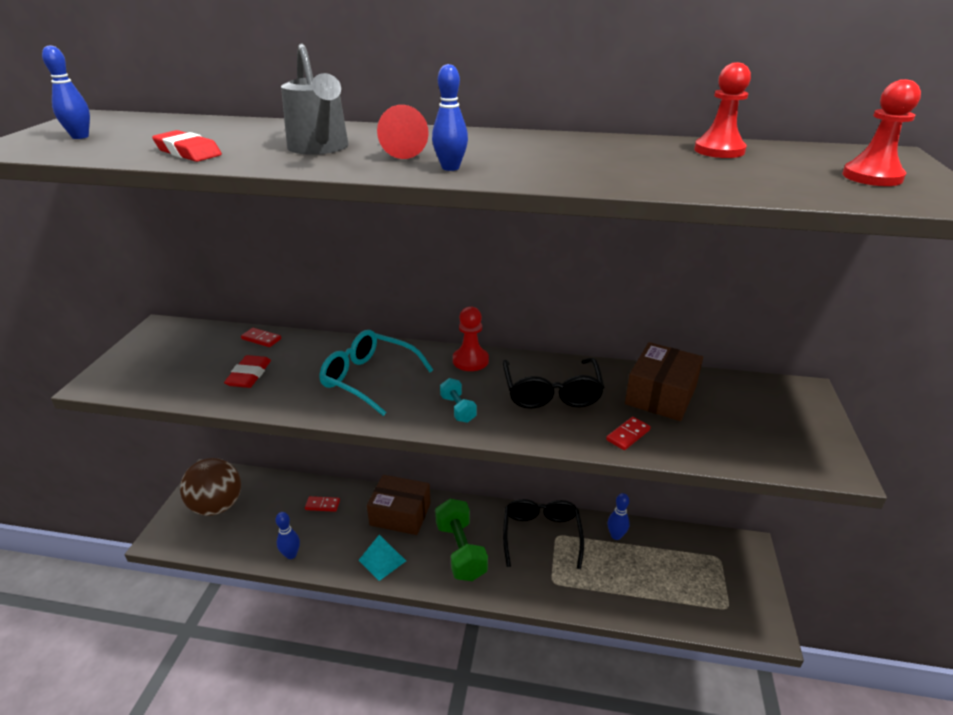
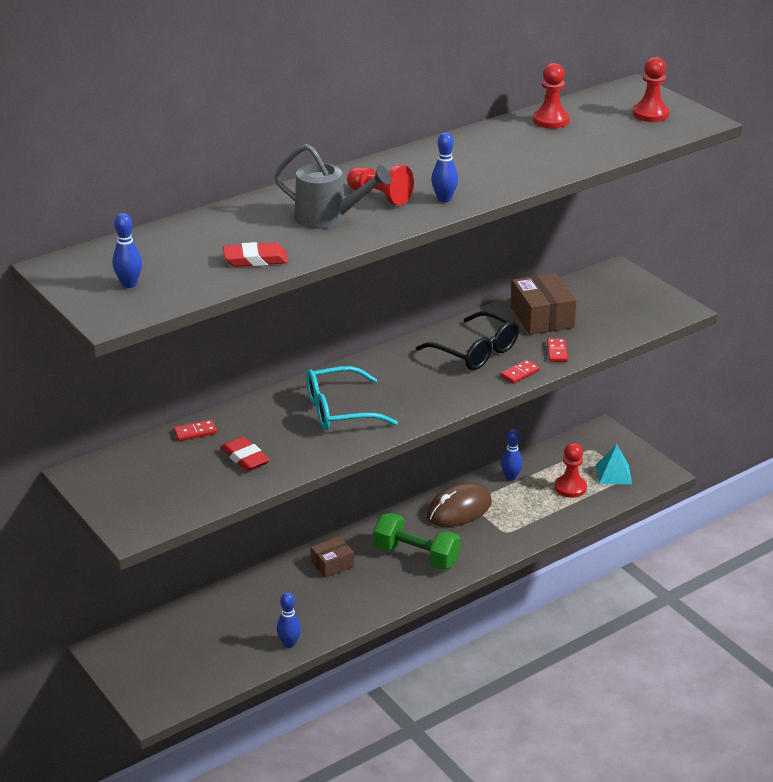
camera: 45 degrees left, 0 degrees up
(217, 506) = (161, 661): brown ball -> none
(322, 505) = (256, 600): red domino -> red domino (520, 373)
(382, 560) = (367, 599): turquoise pyramid -> turquoise pyramid (613, 474)
(400, 514) = (332, 564): brown box -> brown box, size x0.60
(458, 409) = (435, 394): turquoise dumbbell -> none
(470, 360) = (387, 360): red pawn -> red pawn (570, 488)
(541, 535) = (459, 509): black glasses -> brown mouse

